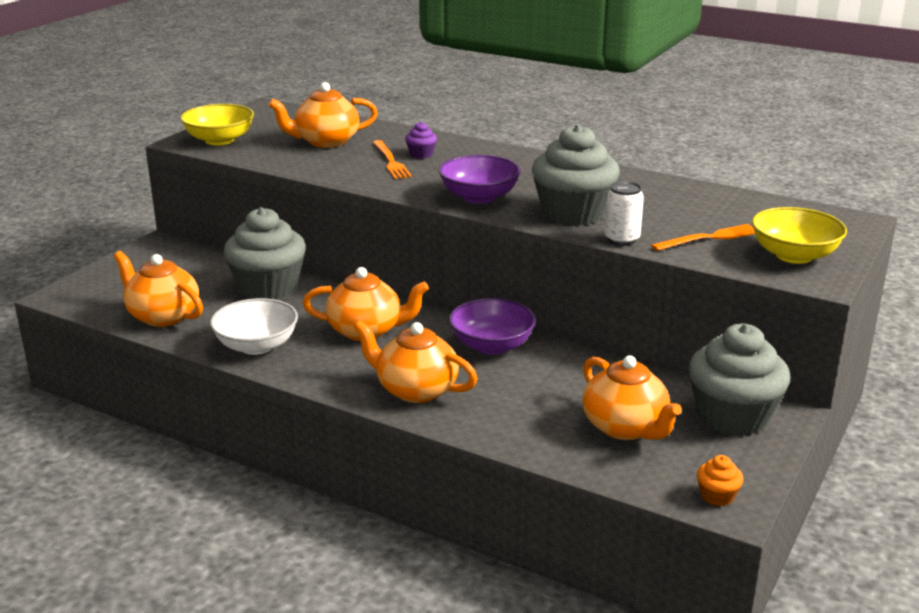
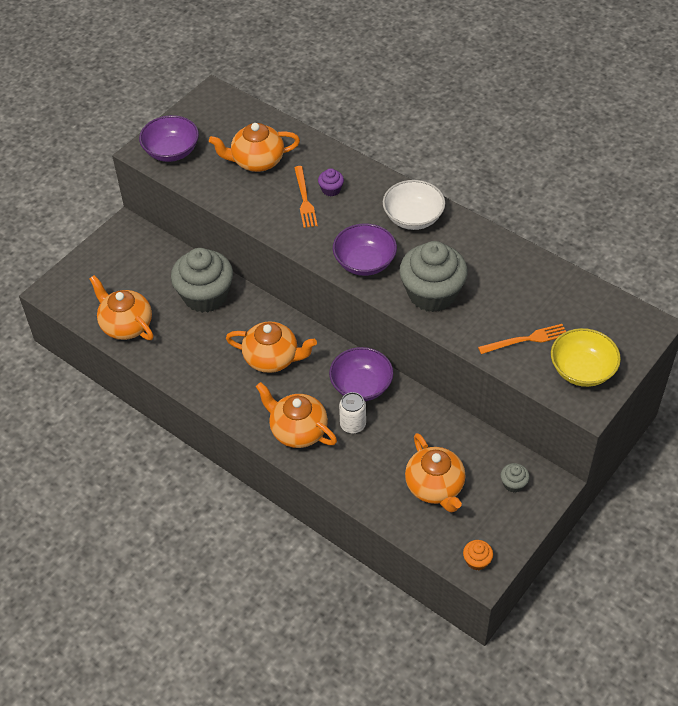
camera: 10 degrees right, 25 degrees up
(219, 140) = (171, 151): yellow bowl -> purple bowl
(256, 346) = (191, 368): white bowl -> white bowl (413, 217)
(621, 239) = (459, 334): white can -> white can (353, 425)
(732, 416) = (513, 484): grey cupcake -> grey cupcake, size x0.42

